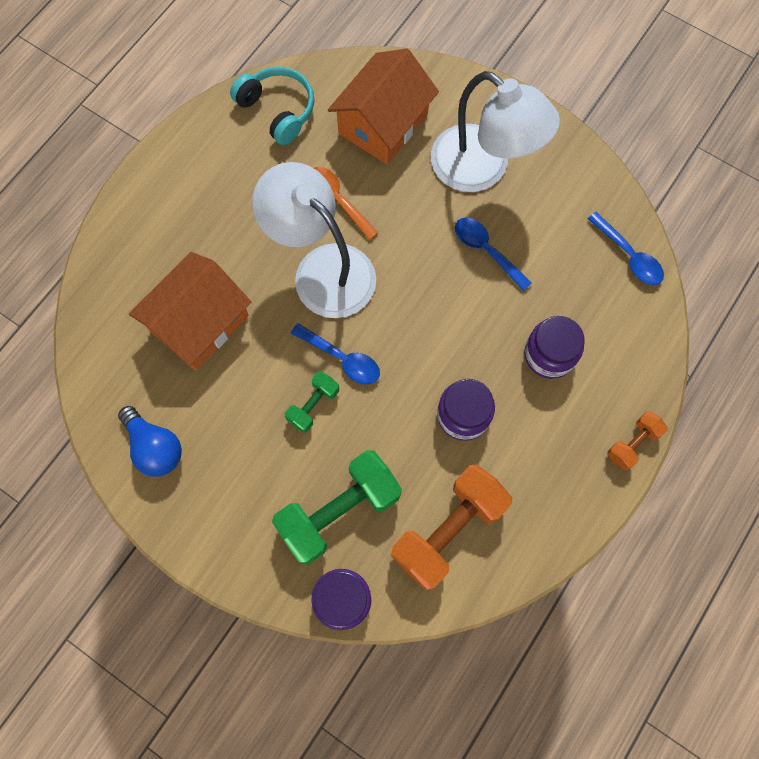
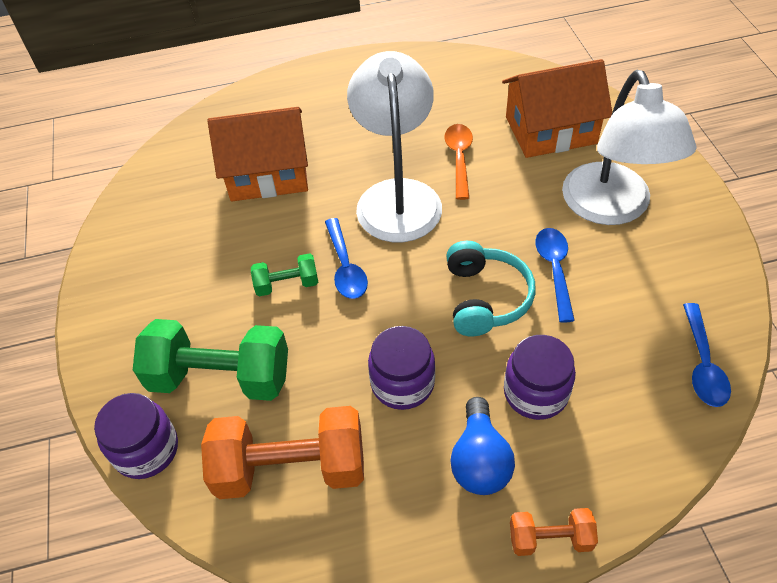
camera: 45 degrees right, 20 degrees down
(155, 447) = (147, 231): blue light bulb -> blue light bulb (479, 460)
(278, 110) = (472, 78): turquoise headphones -> turquoise headphones (485, 298)

